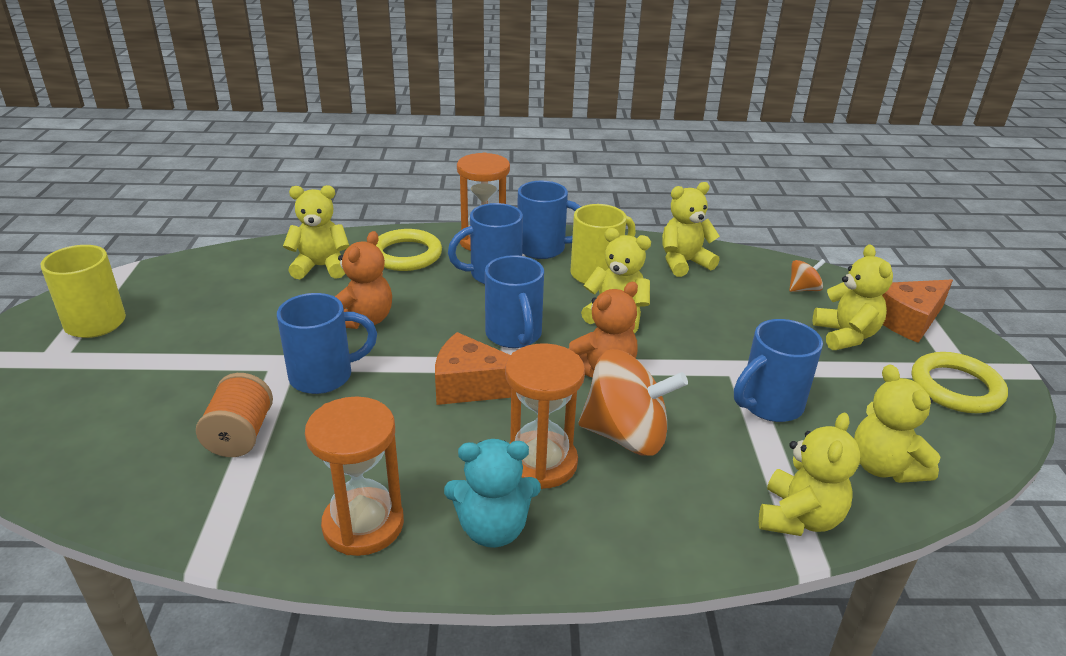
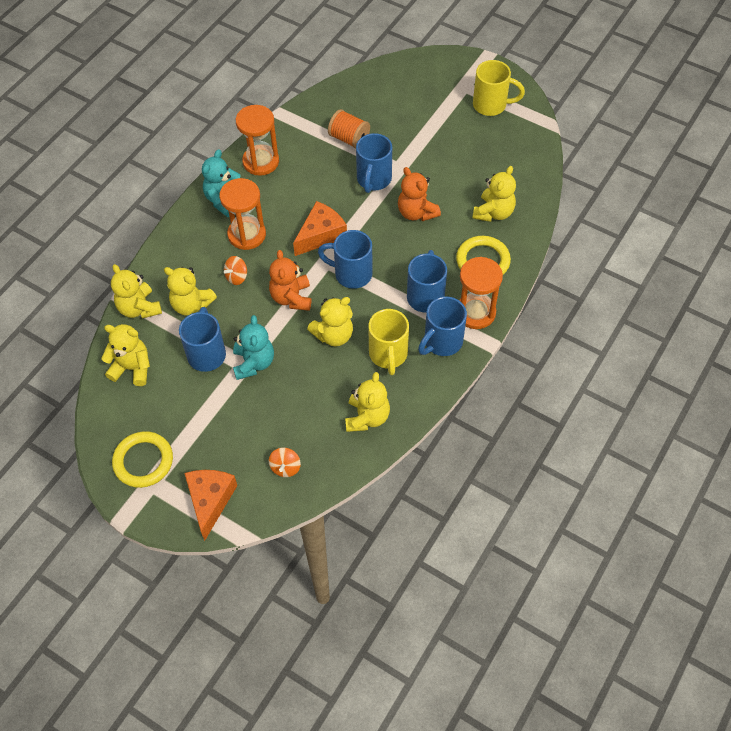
camera: 125 degrees right, 25 degrees up
(626, 435) = (237, 277): orange spinning top -> orange spinning top, size x0.47
(727, 360) = (254, 363): none -> turquoise teddy bear
(845, 335) = (225, 447): yellow teddy bear -> yellow teddy bear (191, 305)

